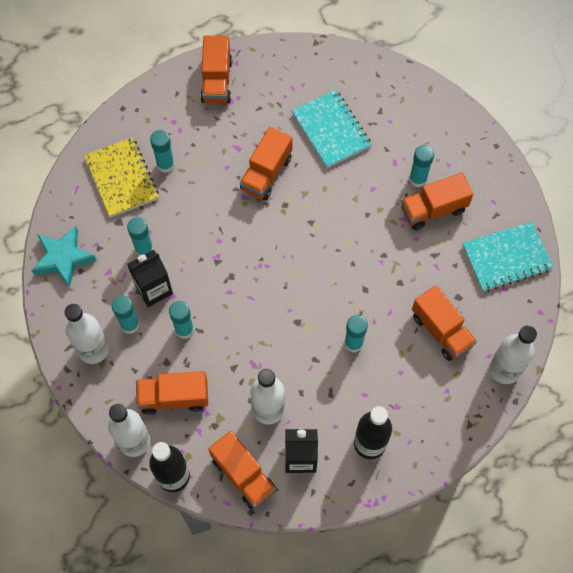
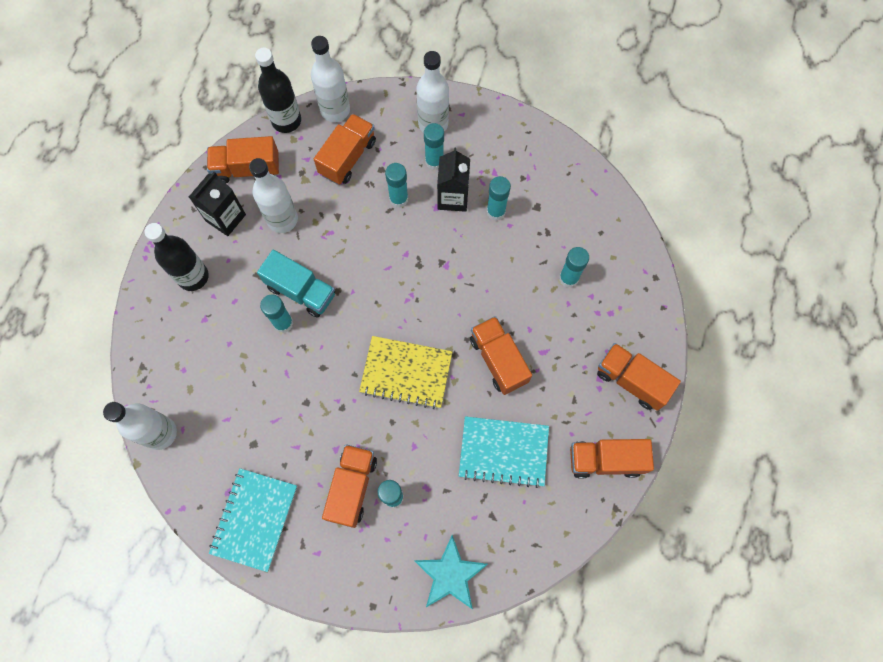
camera: 125 degrees right, 5 degrees up
(63, 258) = (532, 146): turquoise star -> turquoise star (450, 574)
(122, 178) = (579, 234): yellow notebook -> yellow notebook (406, 373)
(318, 349) = (301, 291): none -> turquoise truck
(441, 330) = (236, 405): orange truck -> orange truck (605, 460)

